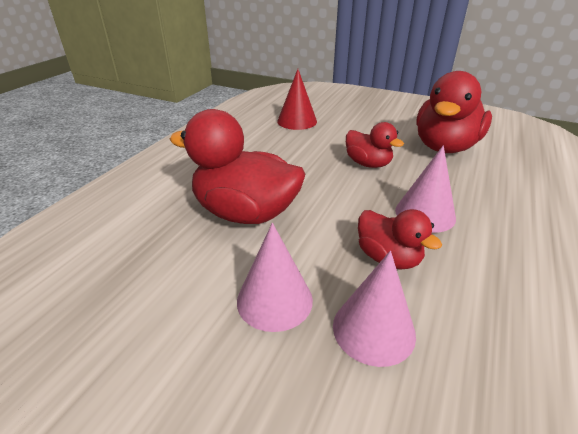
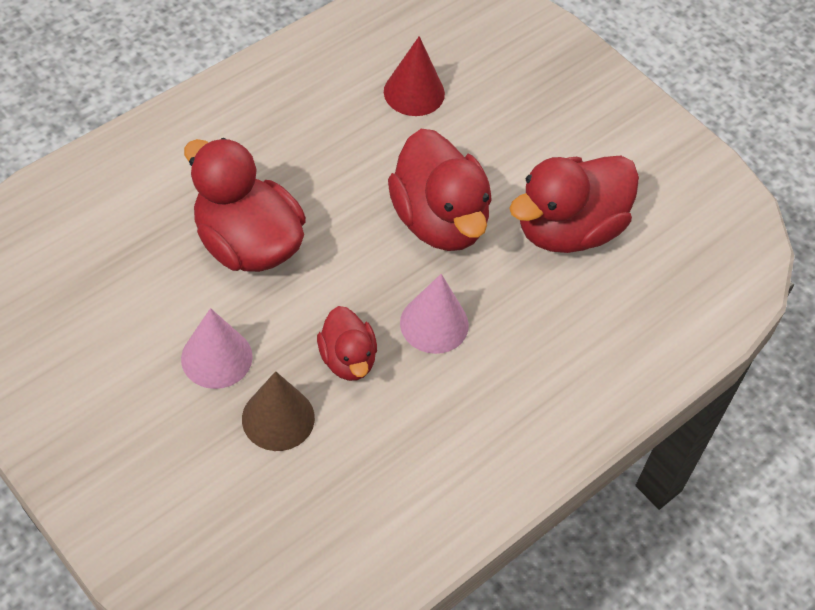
camera: 20 degrees right, 20 degrees up
(368, 164) = (439, 220): red duck -> red duck, size x1.80
(373, 329) = (278, 418): pink cone -> brown cone

